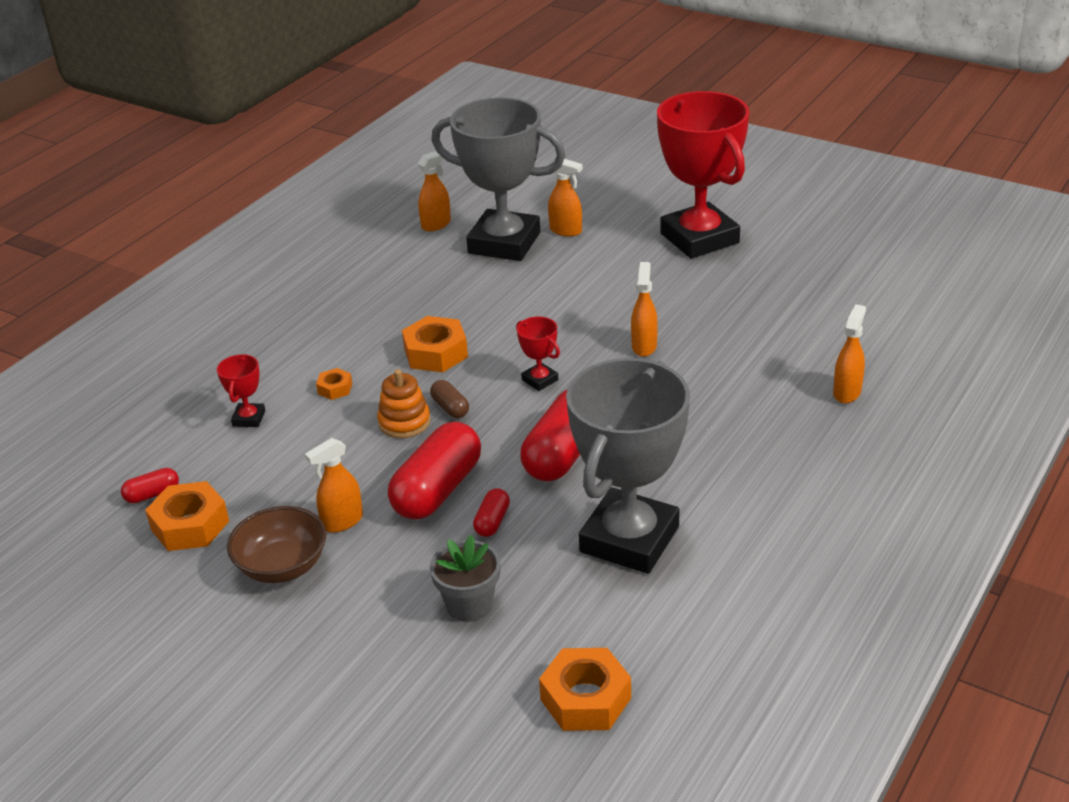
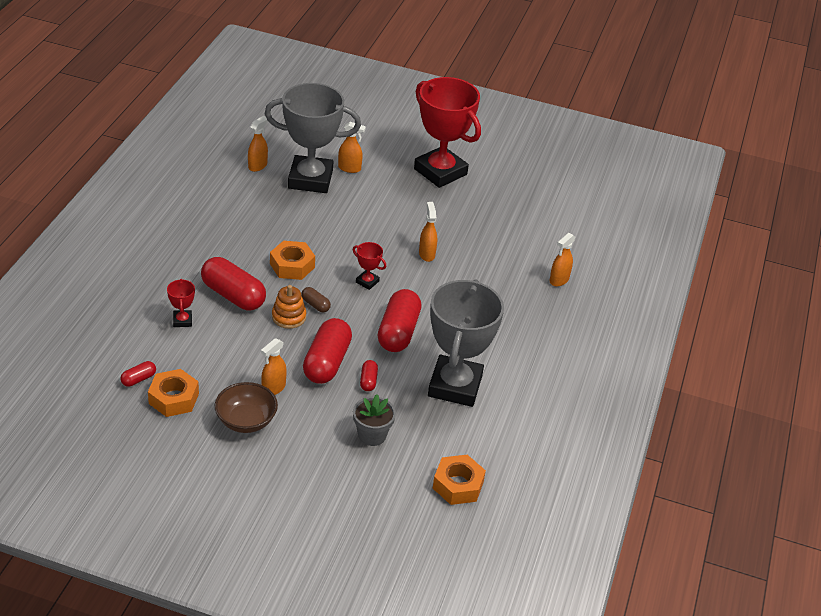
camera: 20 degrees left, 5 degrees up
(335, 388) = (233, 295): orange nut -> red capsule
(847, 392) = (559, 280): orange spray bottle -> orange spray bottle turned 150 degrees counterclockwise

